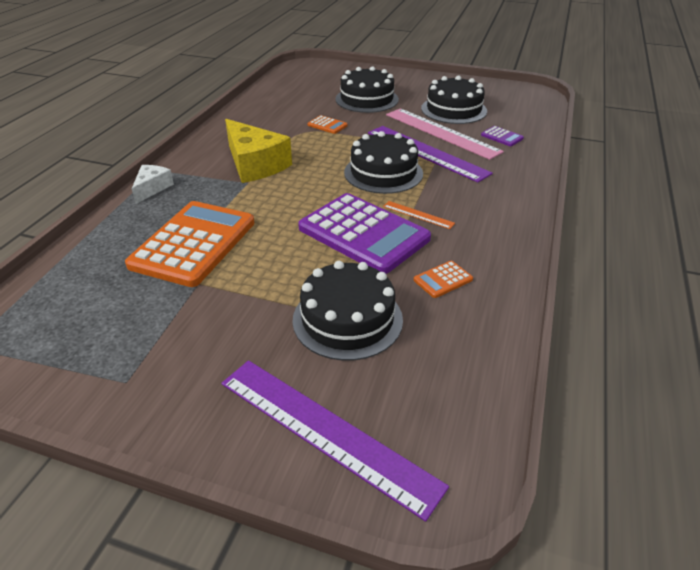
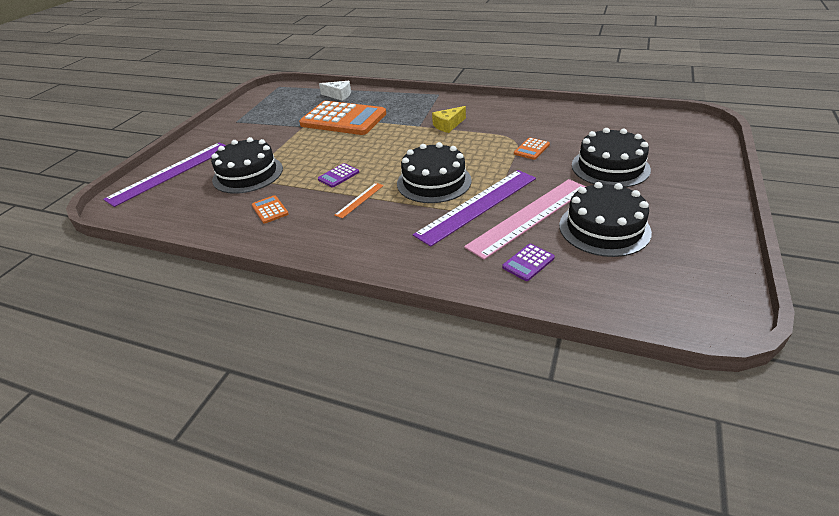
camera: 95 degrees right, 0 degrees up
(152, 188) = (413, 97): white cheese -> white cheese (338, 95)
(255, 164) = (448, 125): yellow cheese -> yellow cheese, size x0.53
(363, 233) = (338, 176): purple calculator -> purple calculator, size x0.40

